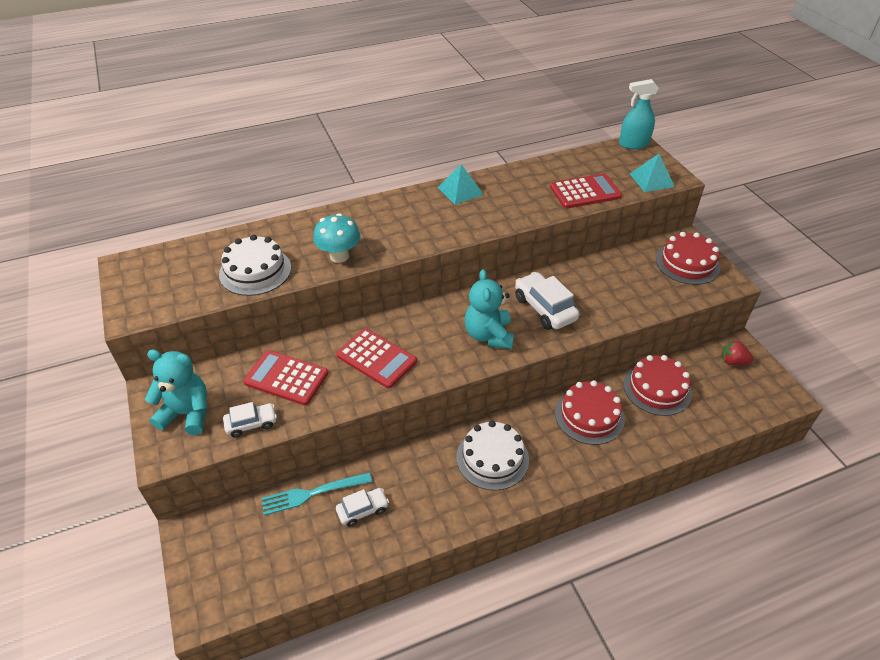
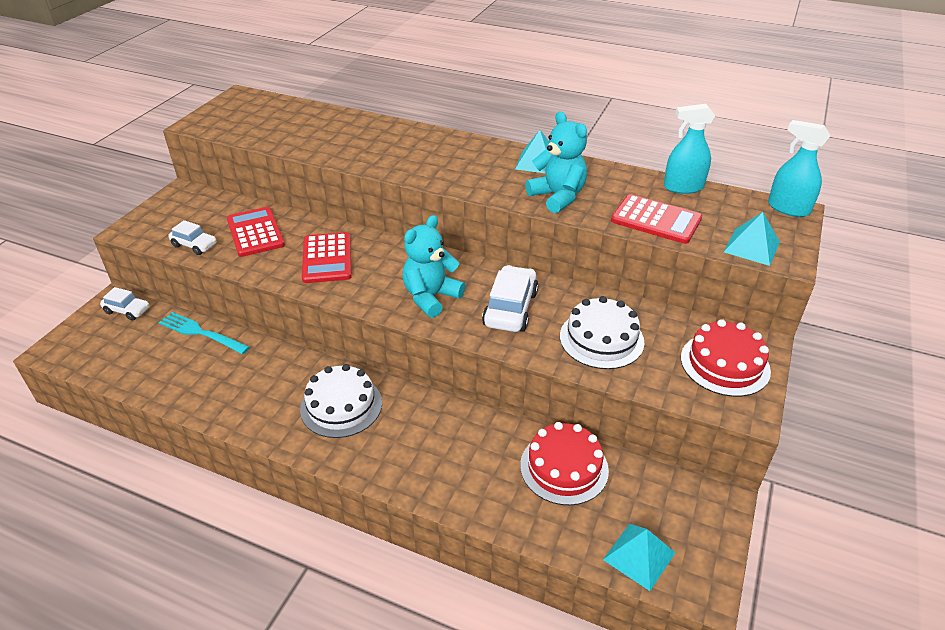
camera: 45 degrees right, 5 degrees down
(187, 414) = (174, 216): turquoise teddy bear -> turquoise teddy bear (557, 197)
(255, 271) = (301, 137): white cake -> white cake (601, 339)
(339, 256) = (367, 158): turquoise mushroom -> none
(363, 510) = (211, 367): white car -> white car (127, 310)
(566, 160) = (683, 187): none -> turquoise spray bottle
(589, 415) = (465, 438): red cake -> none
(733, 361) = (688, 508): red strawberry -> none
(747, 405) = (639, 556): none -> turquoise pyramid

